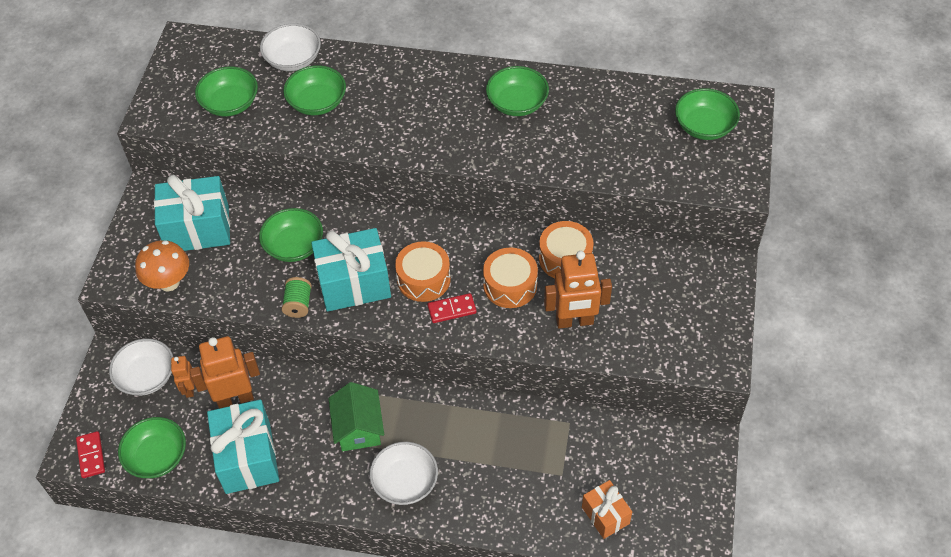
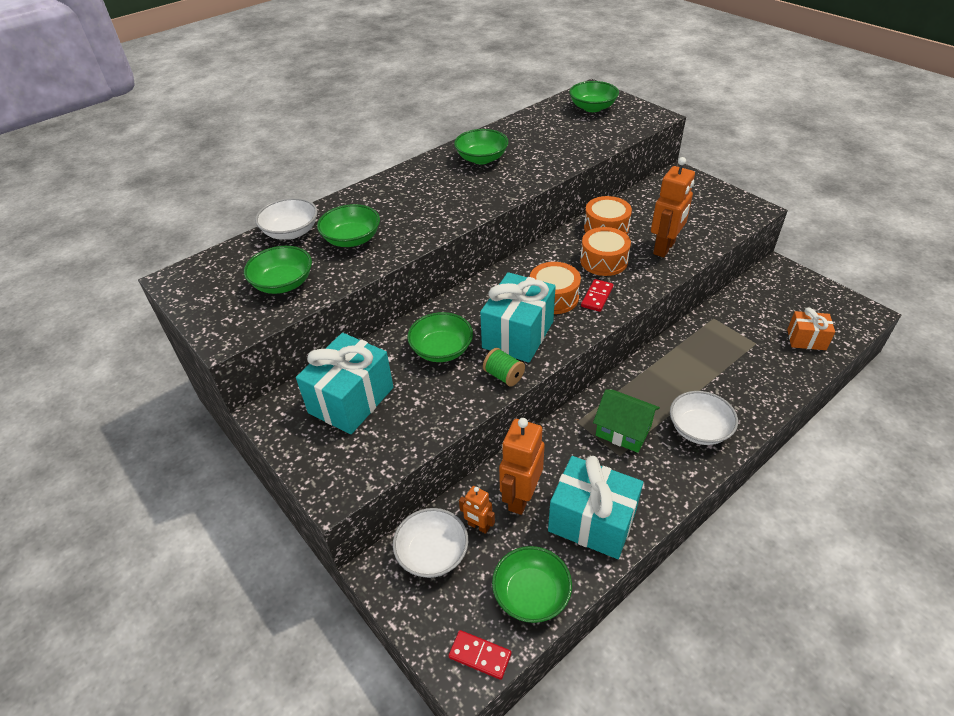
camera: 50 degrees left, 10 degrees down
(169, 282) = (385, 449): orange mushroom -> none

